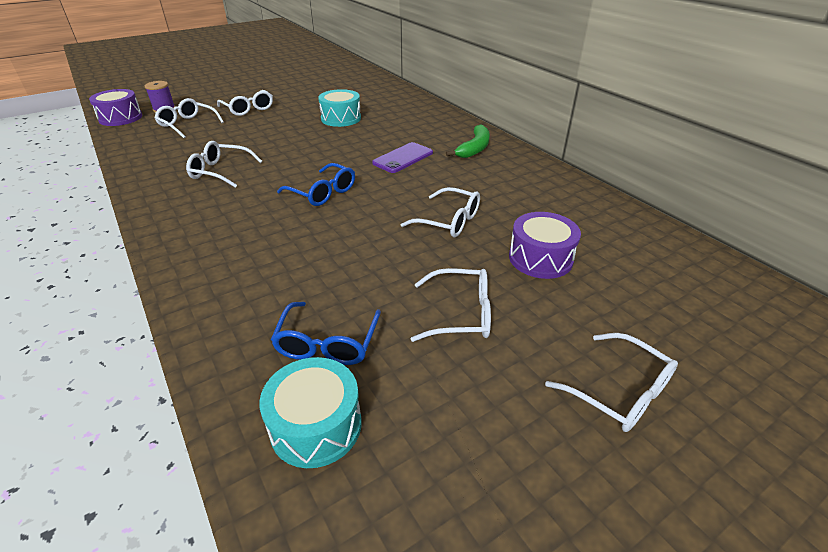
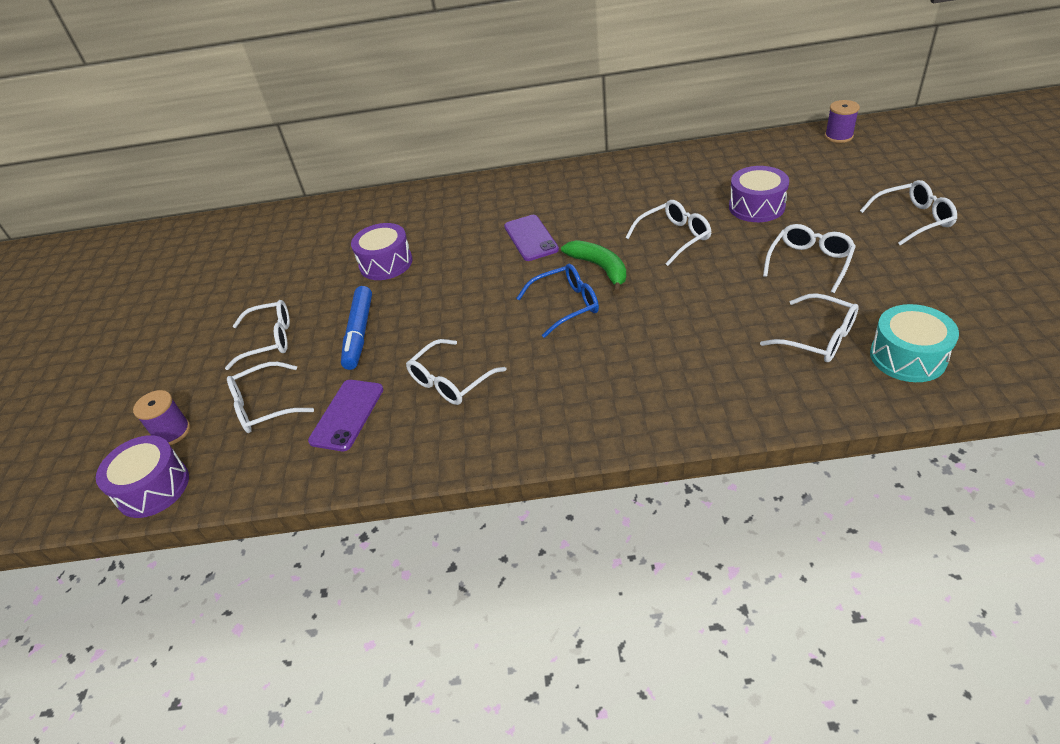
camera: 55 degrees left, 5 degrees up
(182, 148) = (347, 415): none -> purple phone
(263, 131) = (359, 333): none -> blue marker
(327, 343) = (818, 338): blue glasses -> white glasses
(341, 118) = (386, 263): turquoise drum -> purple drum
(474, 148) = (547, 190): green banana -> green banana (600, 268)
(756, 292) = (838, 136): none -> purple spool

